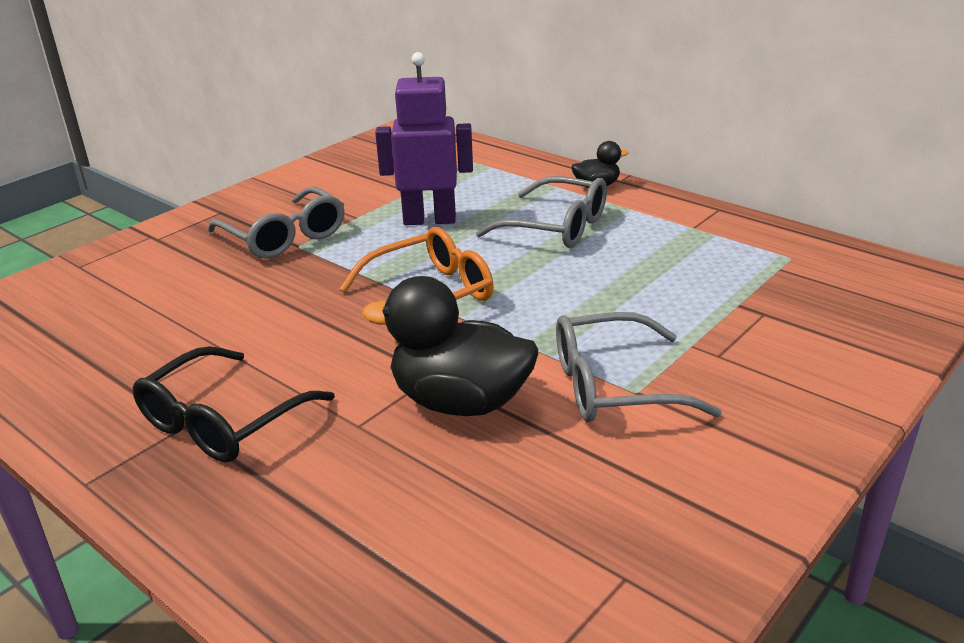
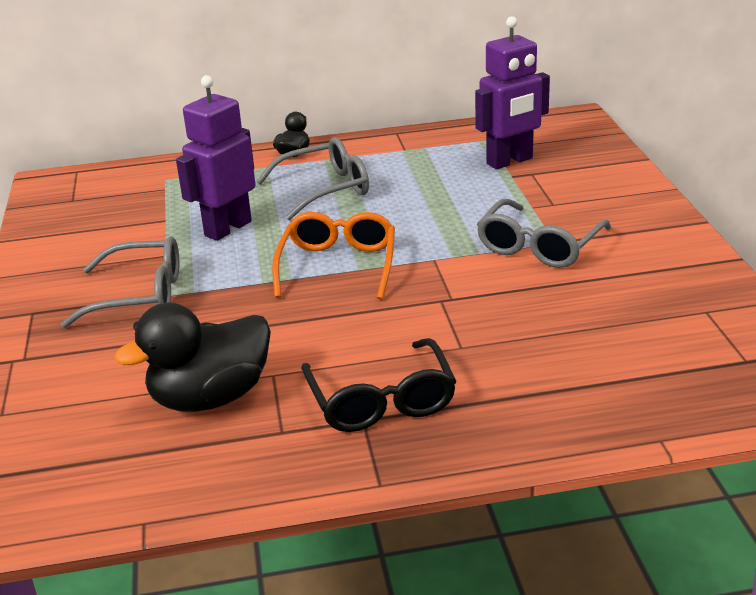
camera: 50 degrees left, 0 degrees up
(460, 402) = (486, 301): black duck -> black duck (210, 398)
(767, 290) = (510, 161): none -> purple robot

